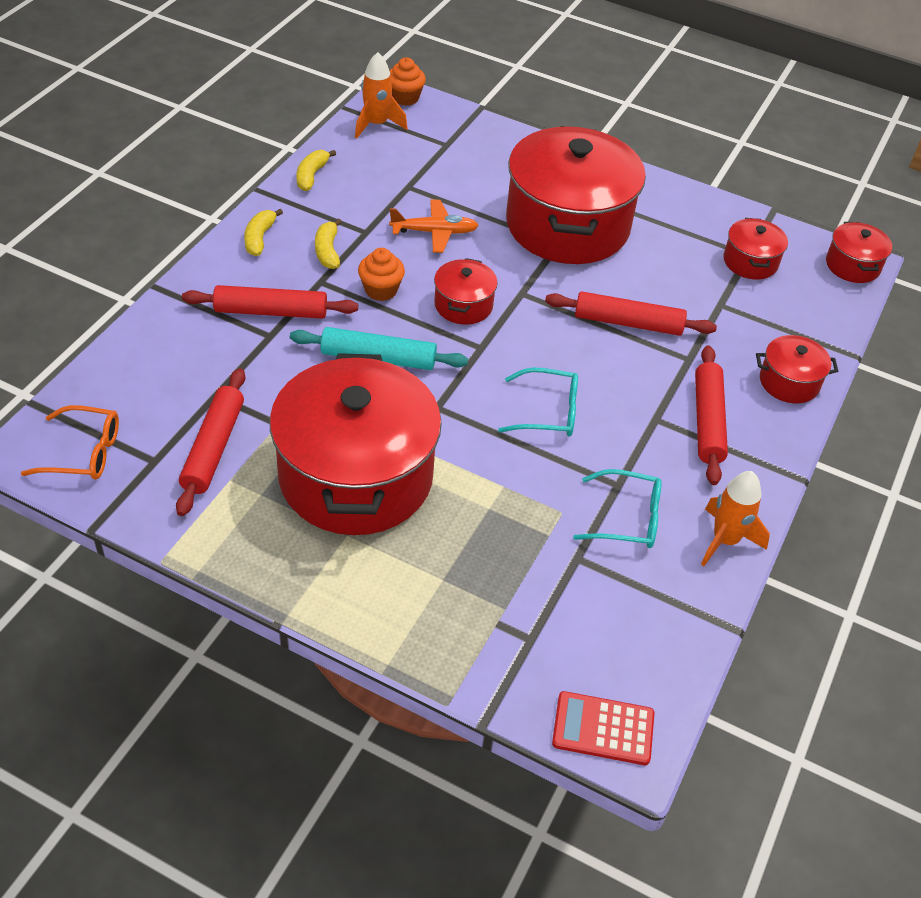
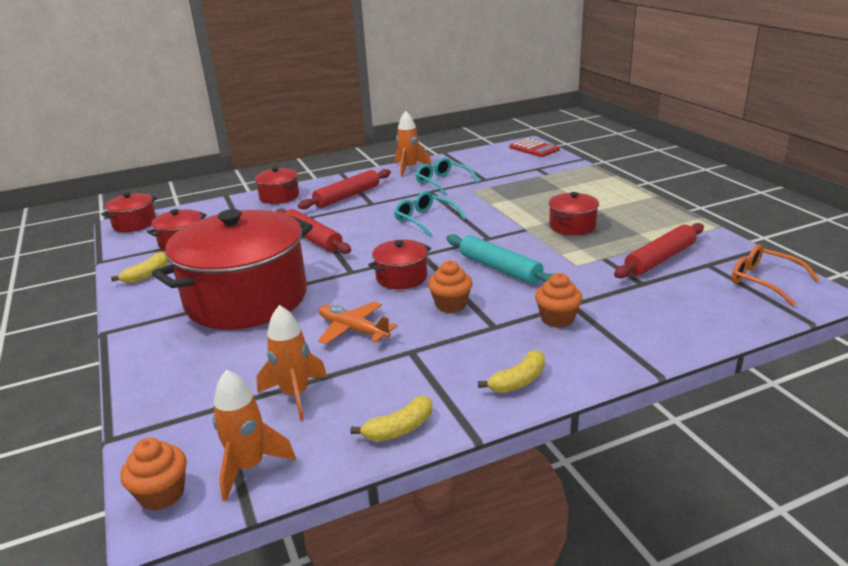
camera: 135 degrees left, 20 degrees down
(271, 311) = (557, 319): red rolling pin -> orange cupcake
(327, 251) = (463, 347): yellow banana -> yellow banana (147, 275)
(356, 476) = (572, 226): red pot -> red pot, size x0.44
(407, 169) = (295, 395): none -> orange rocket

